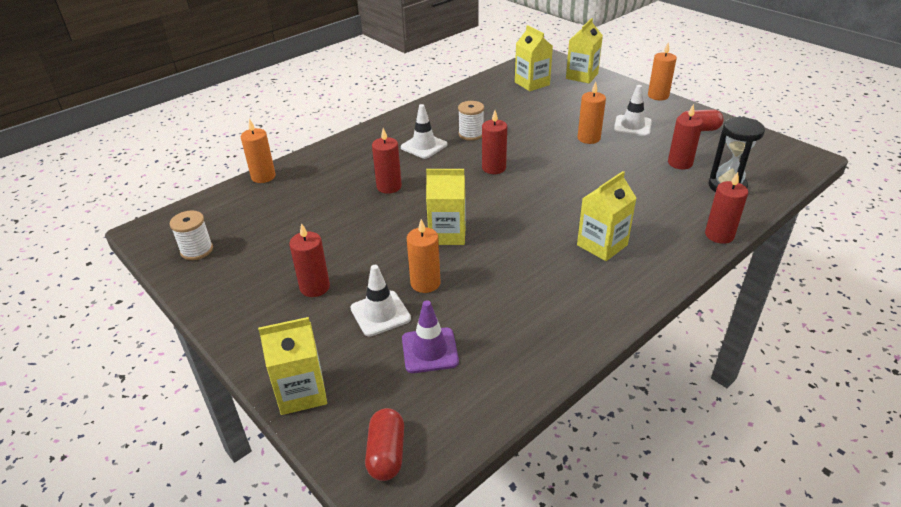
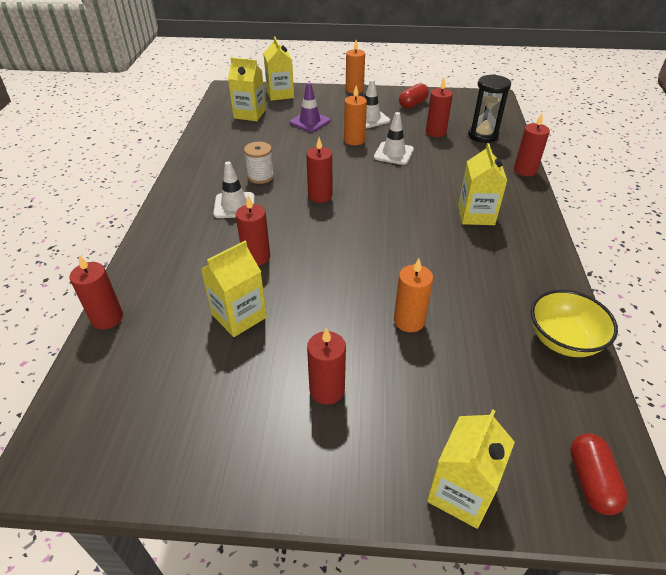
camera: 45 degrees left, 5 degrees up
(197, 250) = (144, 443): white spool -> none
(263, 176) = (107, 318): orange candle -> red candle
(380, 313) = (415, 371): white traffic cone -> white traffic cone (393, 153)
(386, 454) = (591, 481): red capsule -> red capsule turned 45 degrees clockwise
(430, 350) = (493, 372): purple traffic cone -> purple traffic cone (310, 122)
(447, 234) = (365, 269): yellow carton -> yellow carton (239, 316)
(518, 369) = (563, 340): none -> yellow bowl

